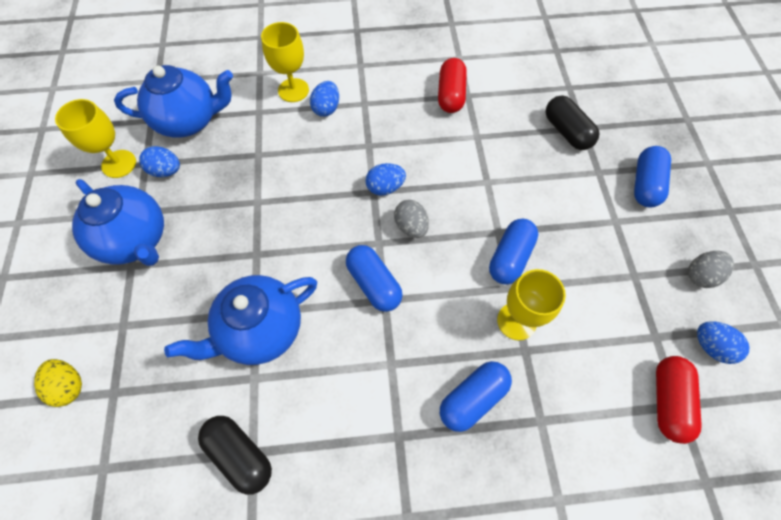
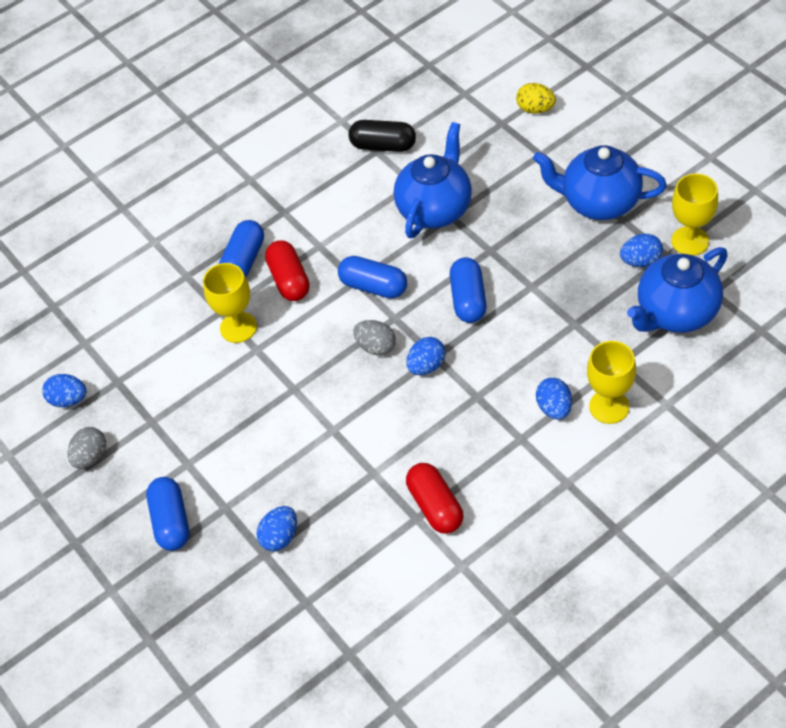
camera: 155 degrees right, 10 degrees down
(510, 257) = (270, 372): blue capsule -> blue capsule (468, 299)
(567, 132) = (280, 537): black capsule -> blue egg
(668, 401) = (94, 340): red capsule -> red capsule (289, 280)

